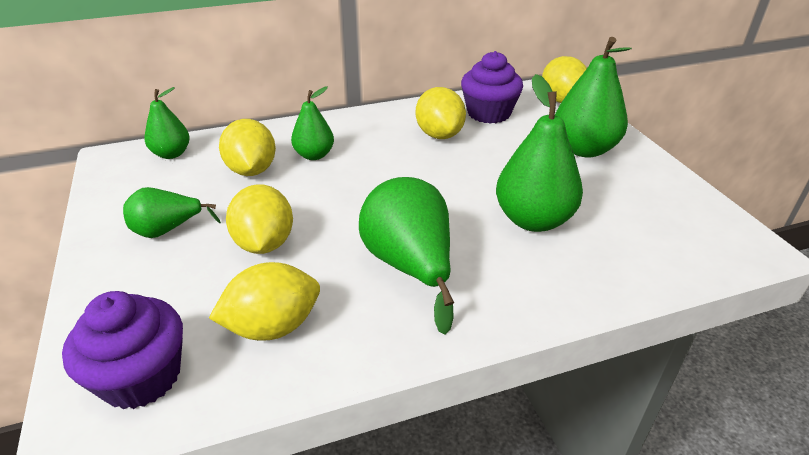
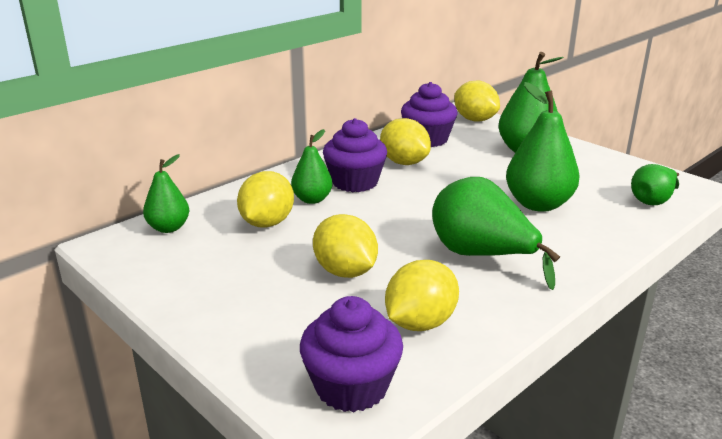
camera: 25 degrees left, 10 degrees down
(167, 230) = (242, 285): green pear -> green pear (652, 200)
(252, 170) = (267, 223): yellow lemon -> yellow lemon turned 60 degrees clockwise
(371, 146) = (355, 182): none -> purple cupcake

